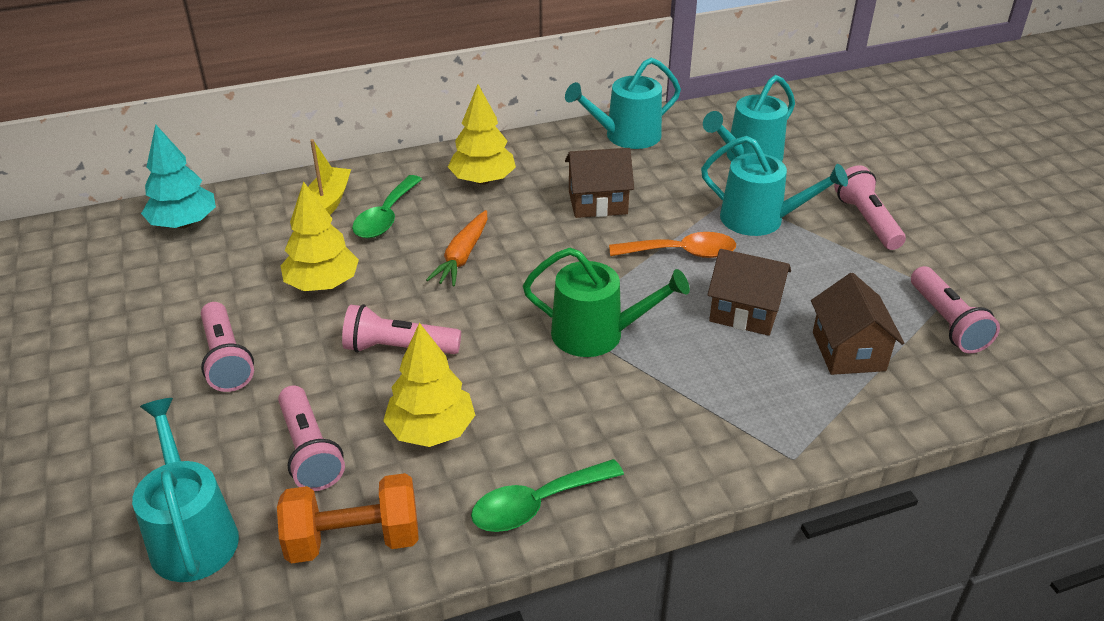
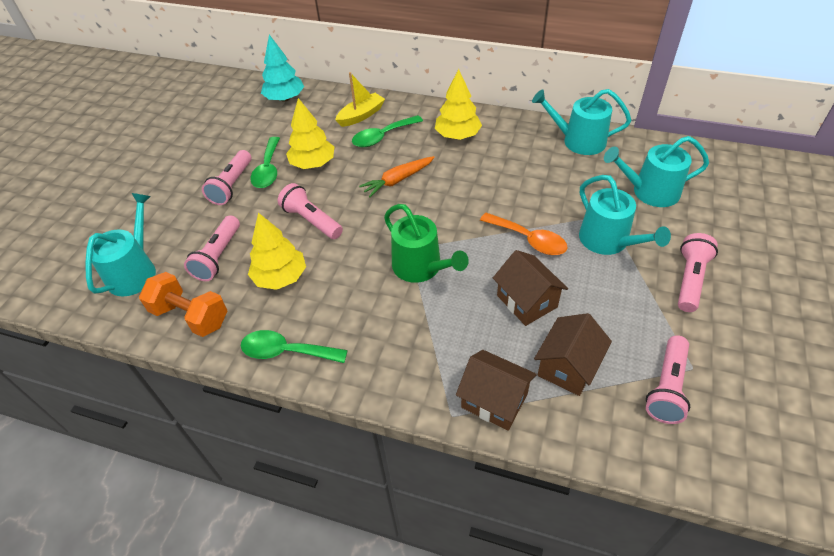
camera: 40 degrees right, 10 degrees up
(262, 317) = (268, 170): none -> green spoon
(597, 202) = (511, 180): brown house -> brown house (494, 400)

